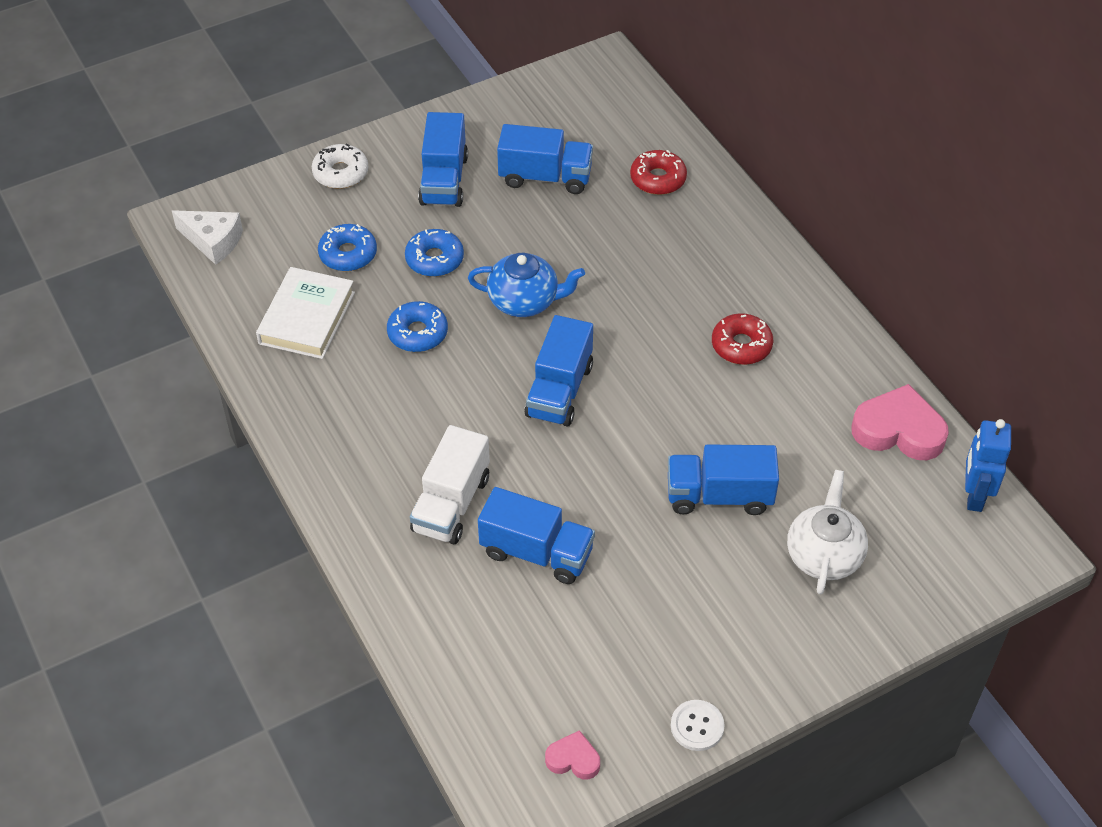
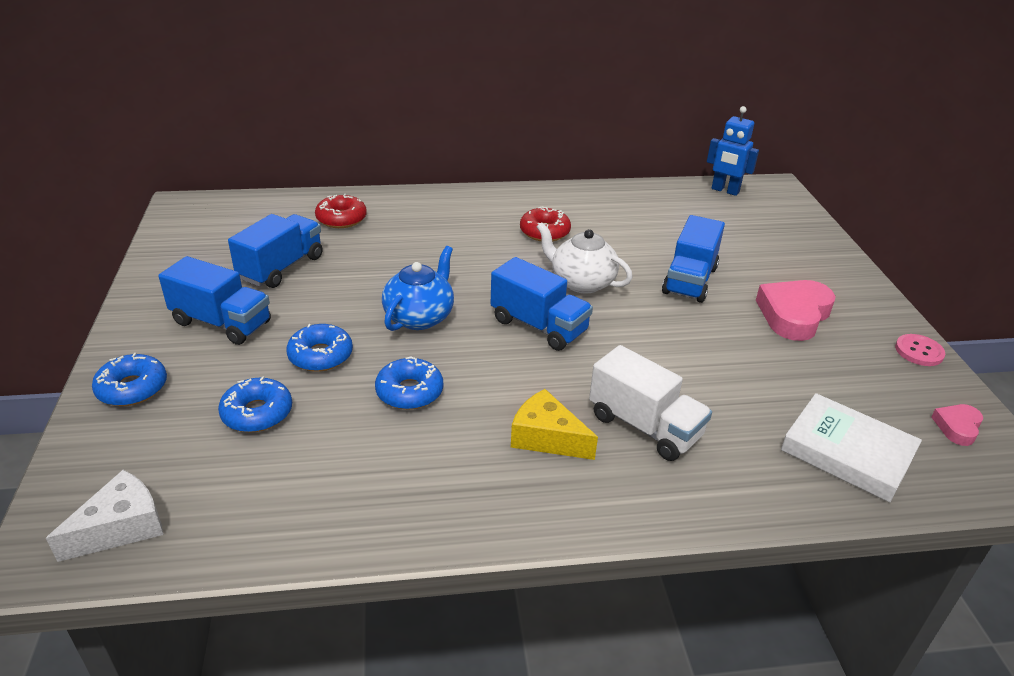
camera: 70 degrees left, 15 degrees down
(307, 318) = (323, 470): white book -> white book (847, 453)
(340, 173) = (132, 388): white donut -> blue donut
(405, 440) = (546, 437): none -> yellow cheese
(536, 552) = (721, 388): blue truck -> none
(697, 726) = (919, 351): white button -> pink button
(824, 555) = (760, 254): white teapot -> white teapot (581, 282)
(898, 430) = (658, 198): pink heart -> pink heart (793, 315)

